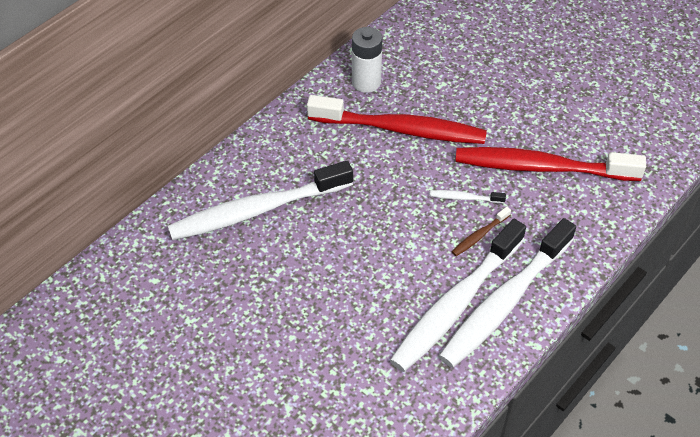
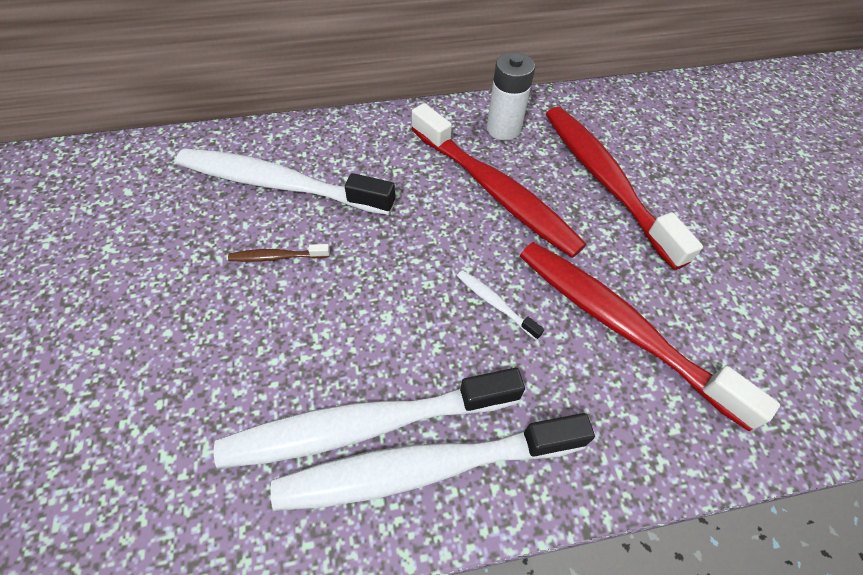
camera: 35 degrees right, 5 degrees up
(461, 82) = (605, 181): none -> red toothbrush
(479, 235) = (472, 359): brown toothbrush -> brown toothbrush (277, 257)

